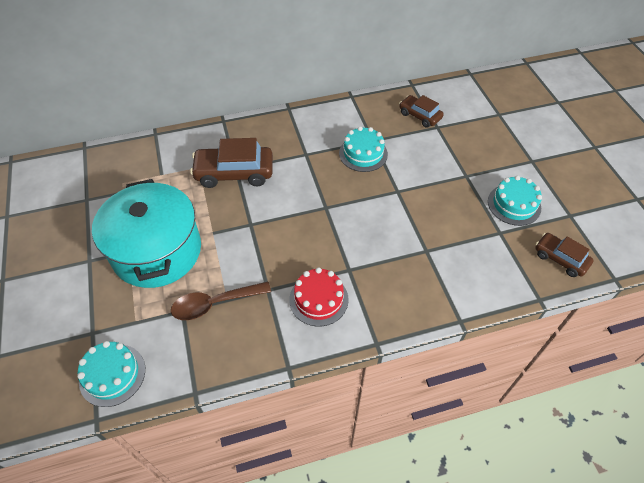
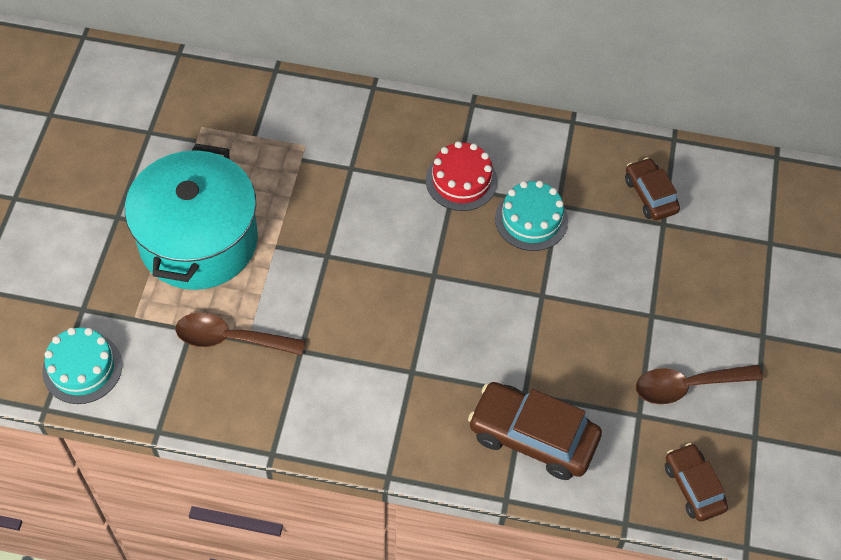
camera: 25 degrees right, 5 degrees up
(234, 173) = (345, 174): brown car -> brown car (532, 437)
(318, 299) = (353, 391): red cake -> red cake (461, 180)
(514, 204) = (687, 386): turquoise cake -> brown spoon

